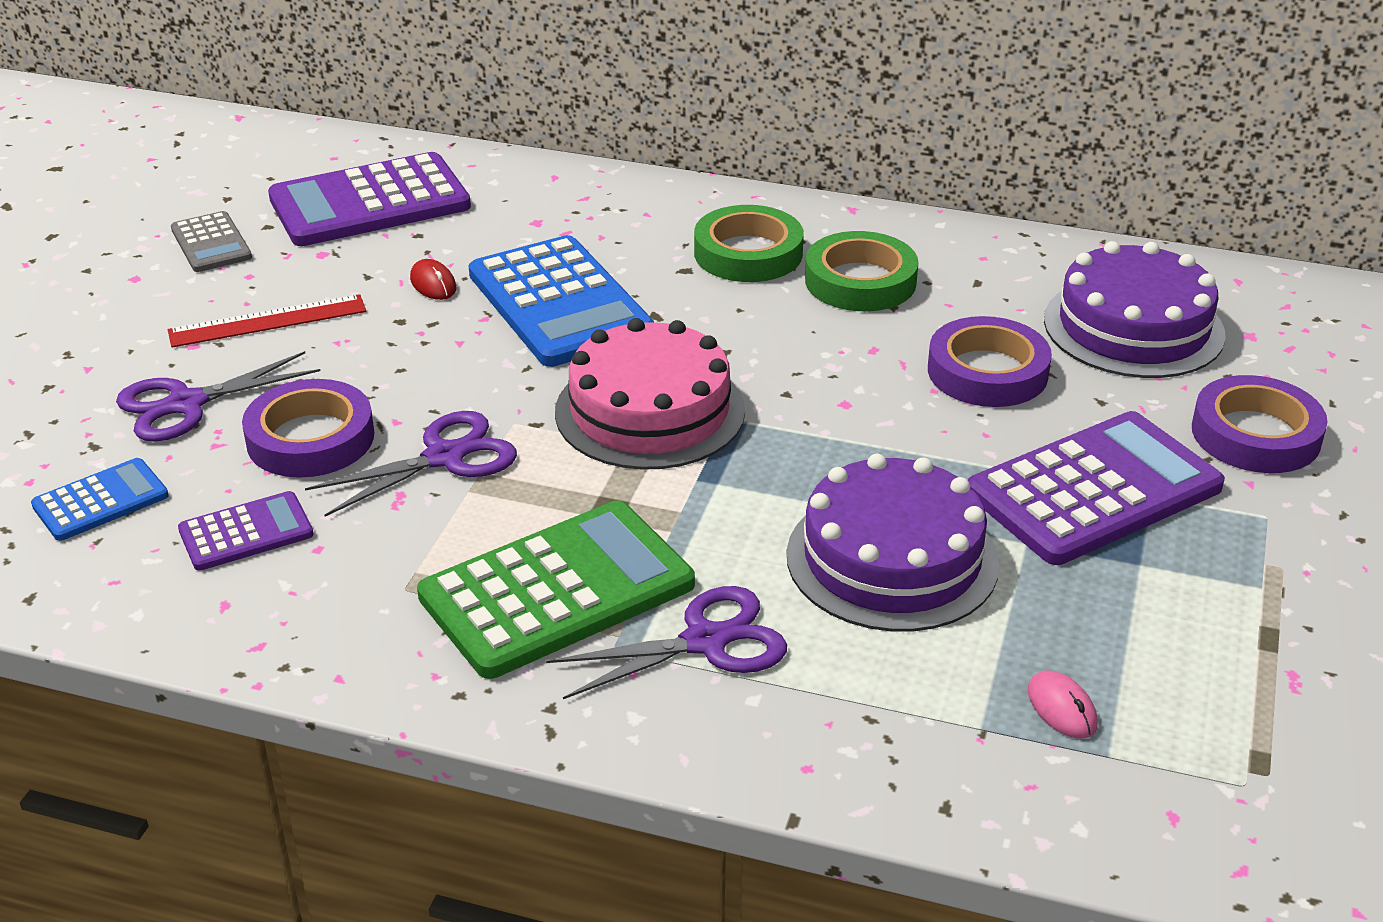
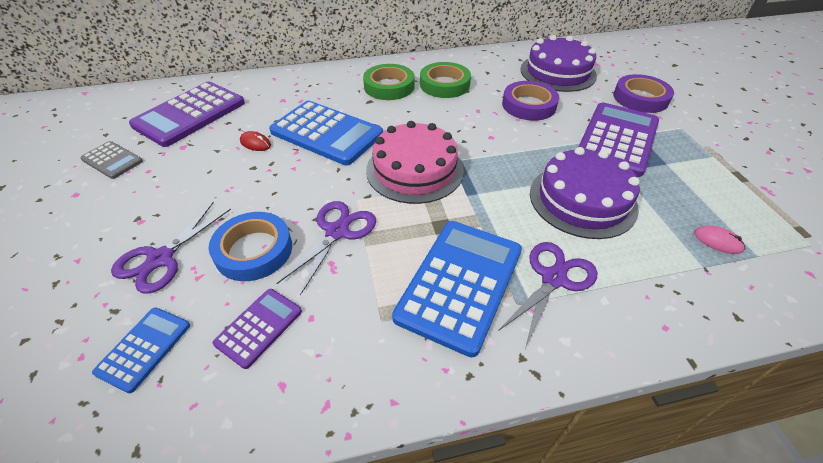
camera: 30 degrees left, 10 degrees up
(267, 321) = (177, 192): red ruler -> none
(310, 438) = (254, 250): purple tape -> blue tape
(557, 590) = (460, 283): green calculator -> blue calculator

